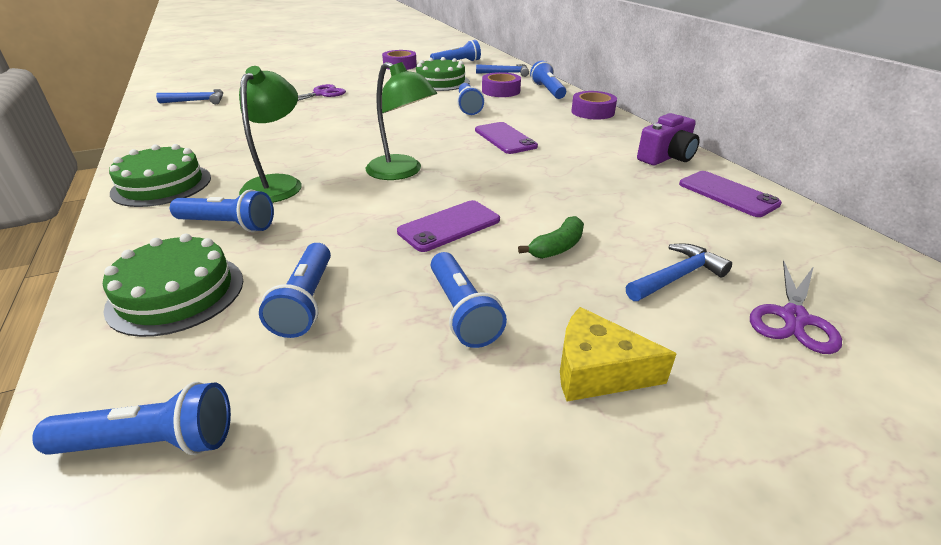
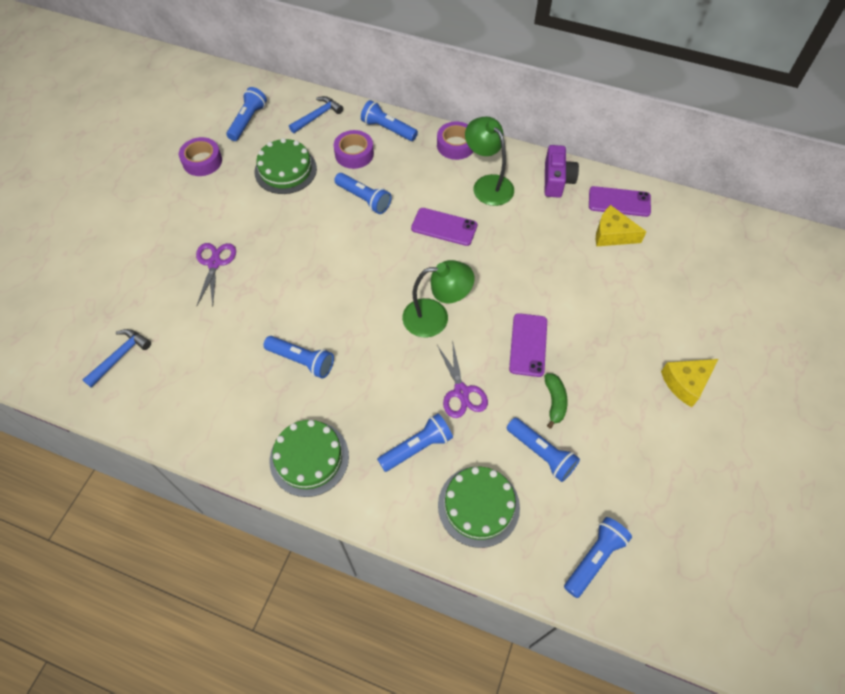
camera: 45 degrees left, 25 degrees up
(278, 184) = (381, 392): green lamp -> green lamp (488, 184)
(462, 311) = (607, 397): blue flashlight -> blue flashlight (302, 361)
(557, 247) = (594, 318): green banana -> green banana (554, 402)
(677, 277) = (659, 297): blue hammer -> none
(682, 208) = (612, 234): none -> yellow cheese
(793, 318) = (717, 290): purple scissors -> purple scissors (461, 392)

